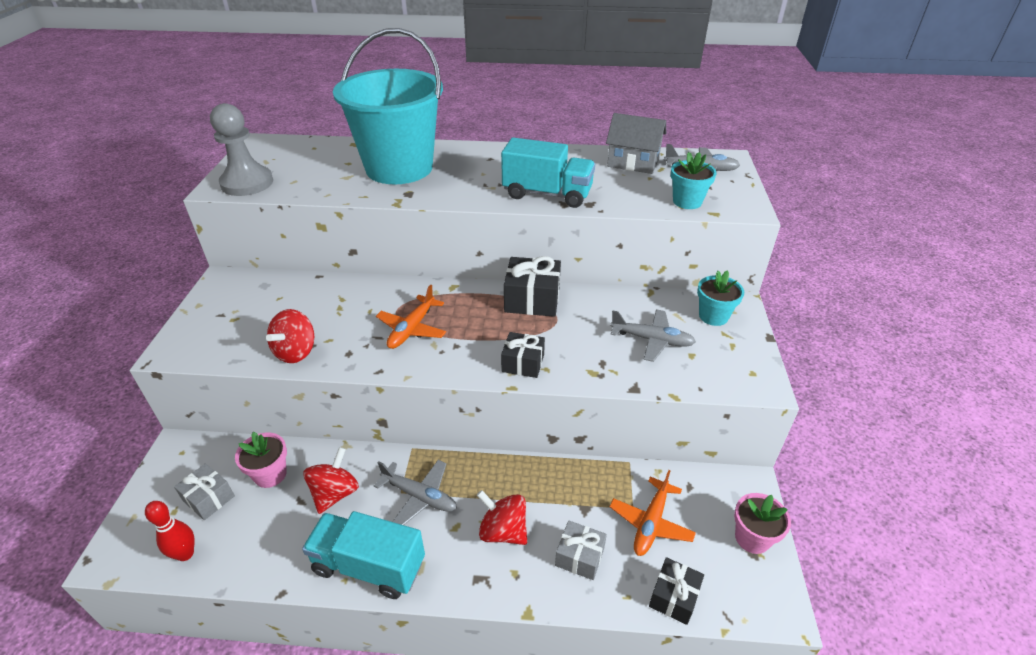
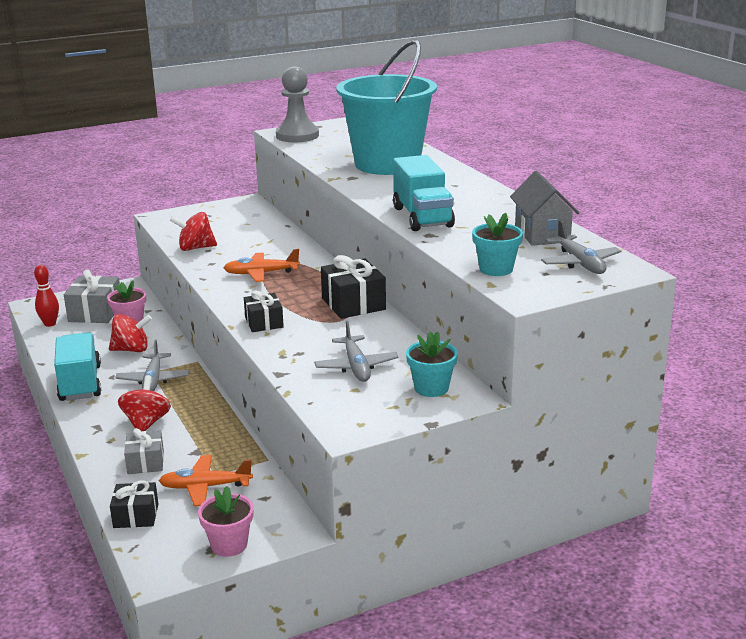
camera: 60 degrees right, 15 degrees down
(209, 498) = (95, 313): grey gift -> grey gift, size x1.56

